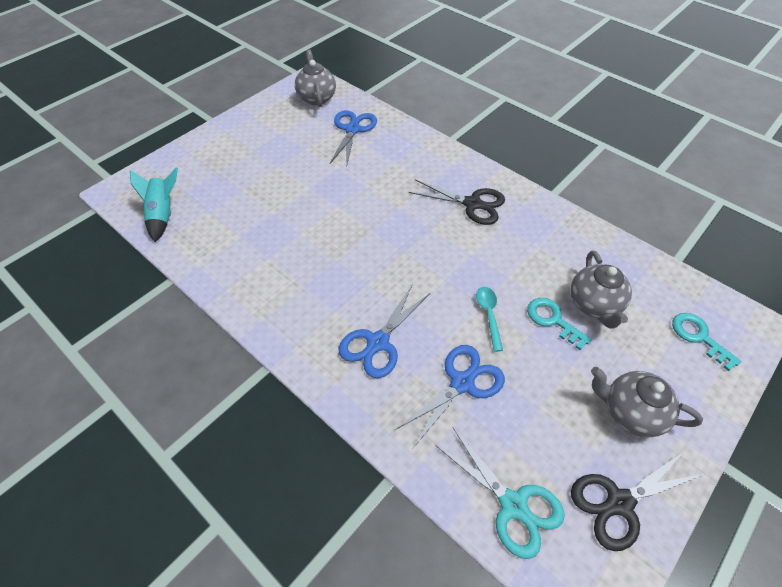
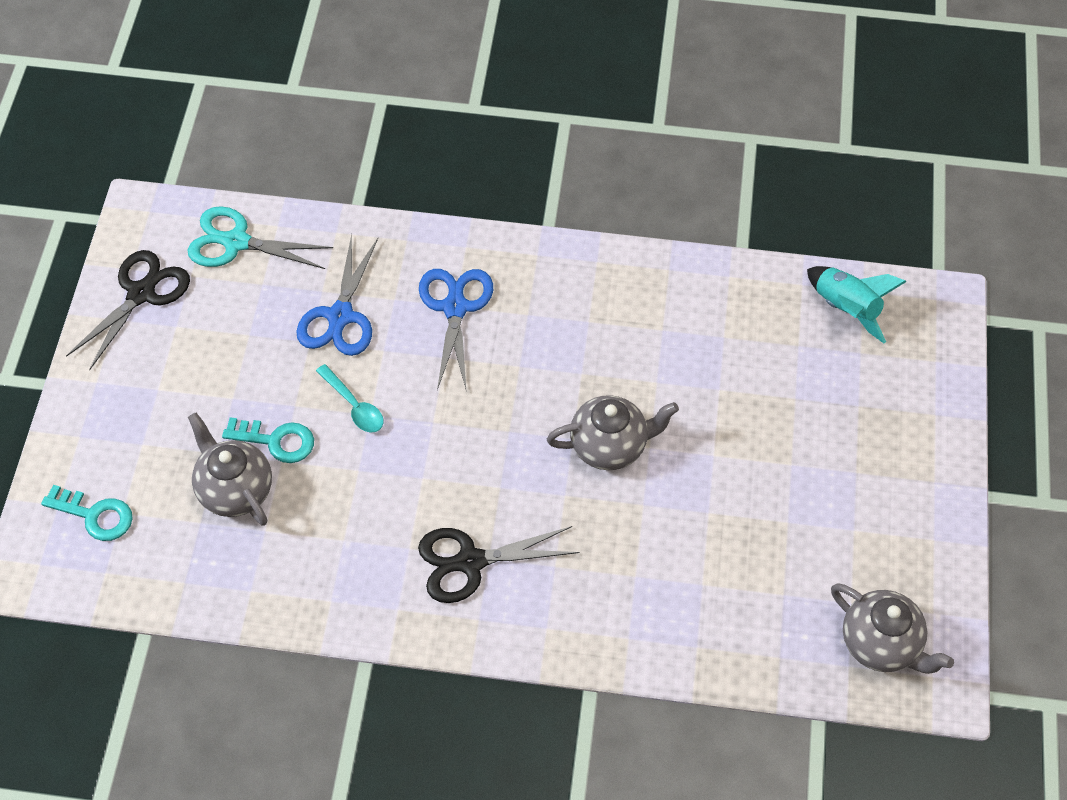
camera: 145 degrees right, 5 degrees up
(352, 129) = (756, 605): blue scissors -> none
(631, 412) = (153, 381): grey teapot -> grey teapot (609, 446)

